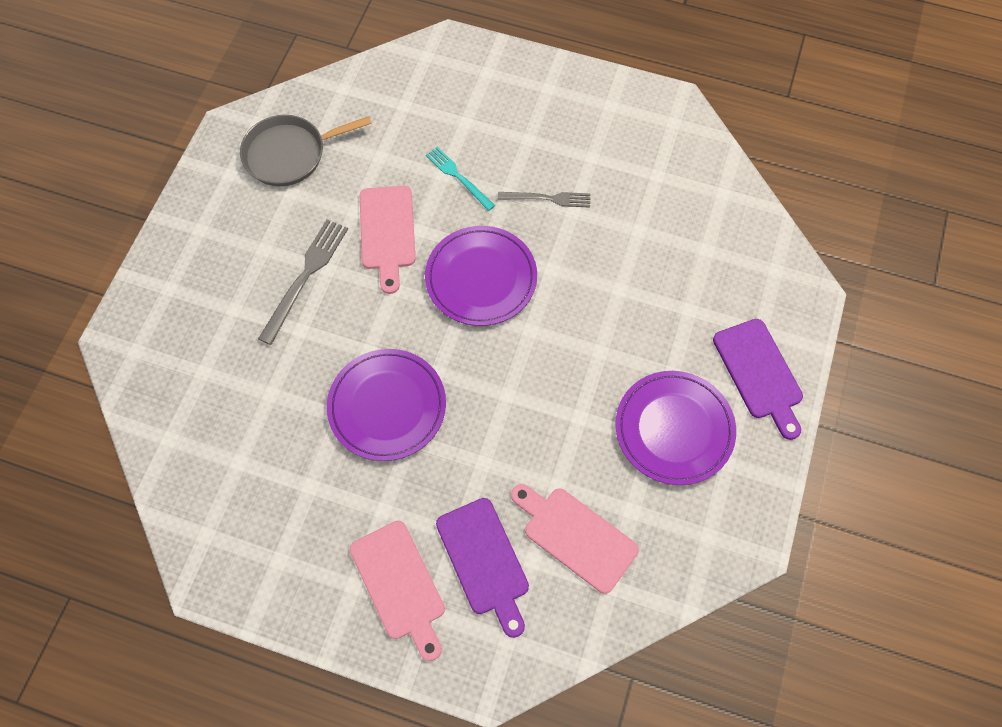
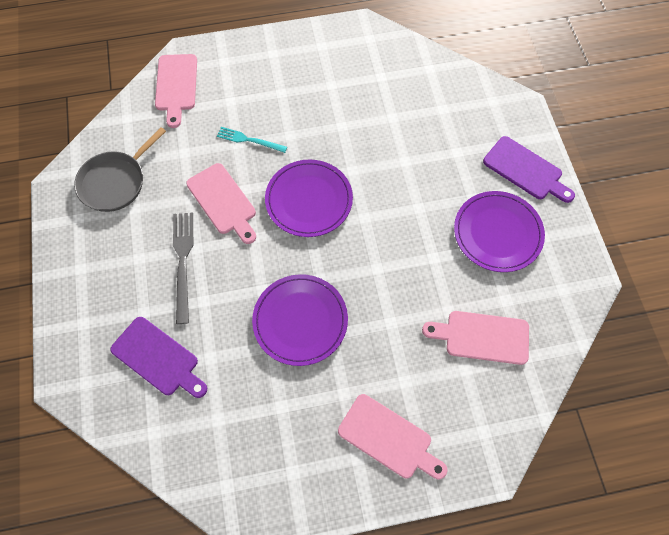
camera: 30 degrees left, 0 degrees up
(418, 76) = (176, 86): none -> pink cutting board
(485, 561) = (435, 388): purple cutting board -> purple cutting board (158, 358)
(548, 199) = (319, 125): grey fork -> none

